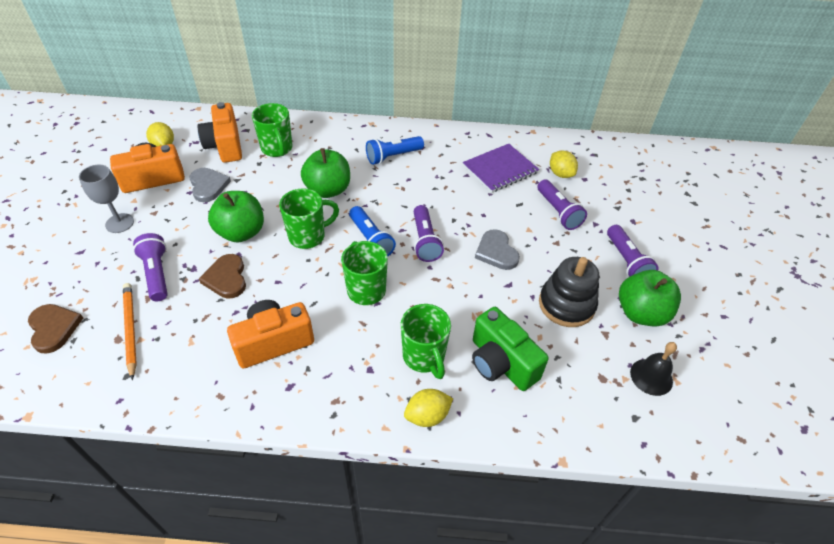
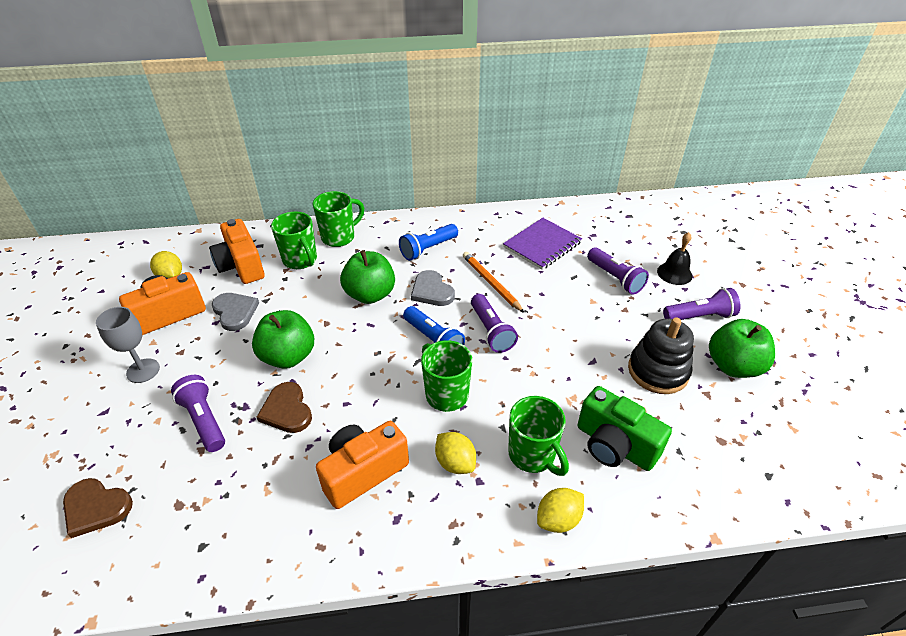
camera: 10 degrees left, 5 degrees down
(54, 328) = (96, 508): brown heart -> brown heart turned 150 degrees clockwise
(130, 330) = (191, 491): orange pencil -> orange pencil (491, 283)
(308, 236) = (364, 348): green mug -> green mug (339, 237)
(496, 252) = (568, 329): grey heart -> grey heart (432, 291)
(560, 174) = (603, 240): yellow lemon -> yellow lemon (455, 462)
(626, 261) = (699, 316): purple flashlight -> purple flashlight turned 75 degrees counterclockwise
(651, 376) = (768, 429): black bell -> black bell (674, 273)

